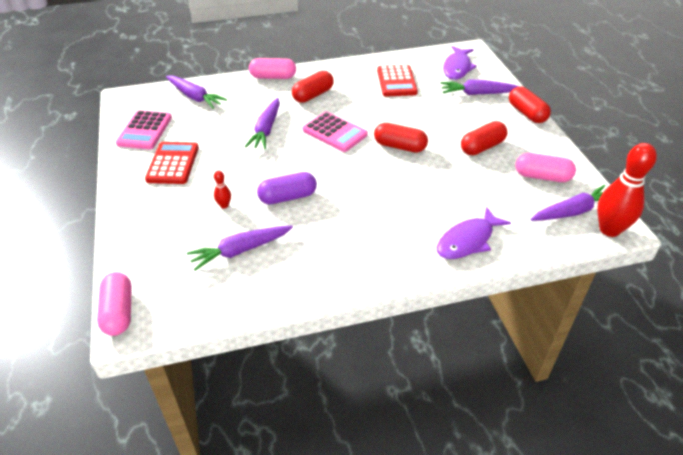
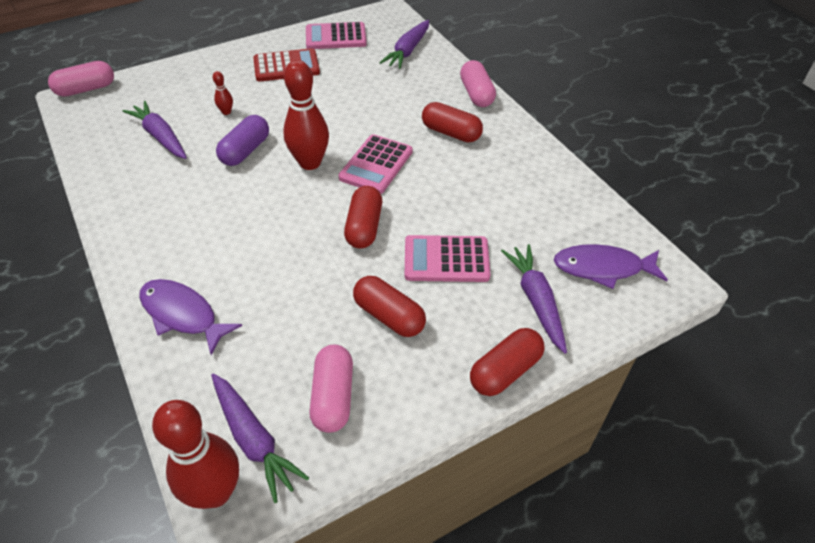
camera: 75 degrees right, 5 degrees up
(266, 129) = (364, 111): purple carrot -> none
(287, 197) = (245, 151): purple capsule -> purple capsule turned 60 degrees clockwise
(319, 163) = (310, 163): none -> red bowling pin
(396, 81) = (523, 203): red calculator -> none
(438, 118) = (446, 259): none -> pink calculator

